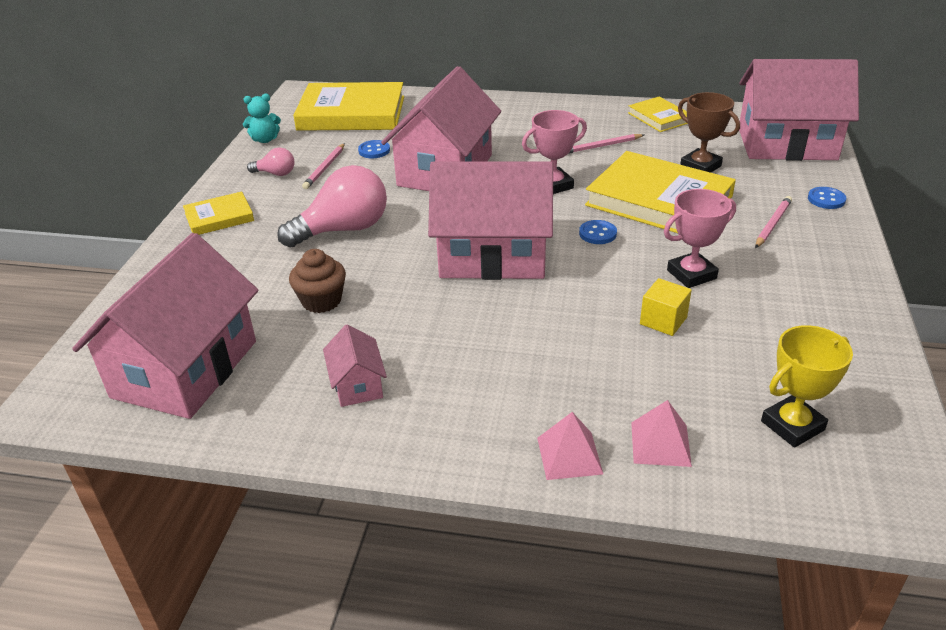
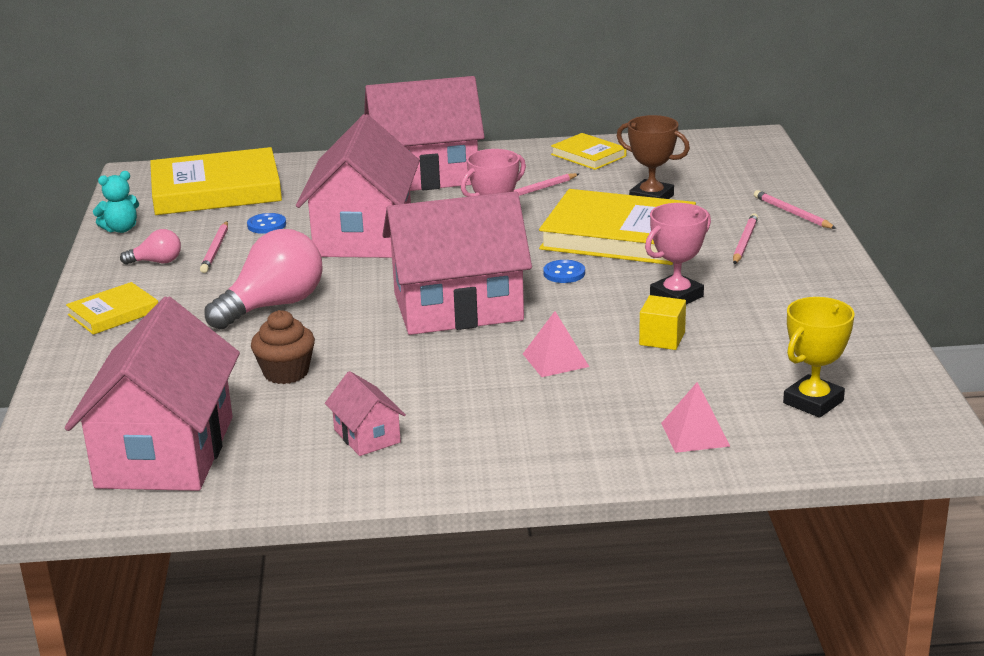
camera: 15 degrees left, 10 degrees down
(569, 455) = (611, 456): pink pyramid -> pink pyramid (555, 360)
(786, 144) = (736, 166): pink house -> pink house (425, 174)
(826, 199) = (792, 213): blue button -> pink pencil

